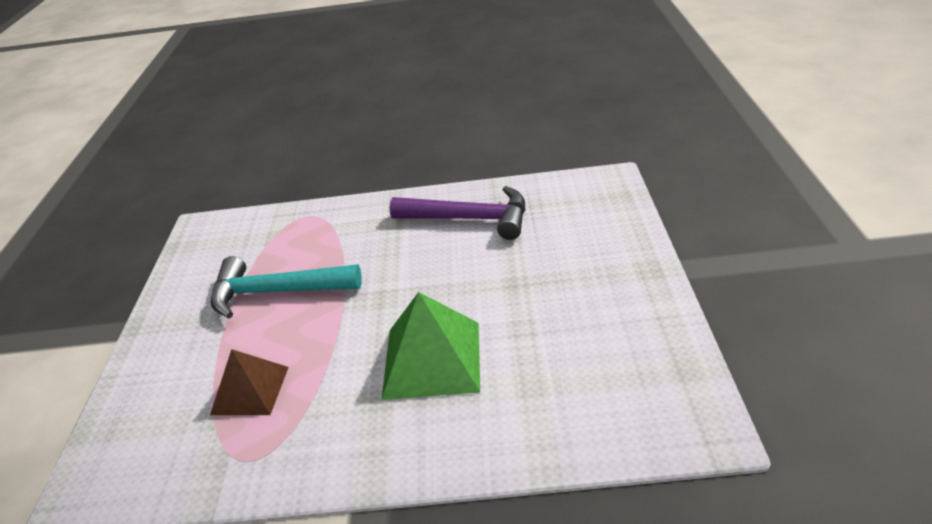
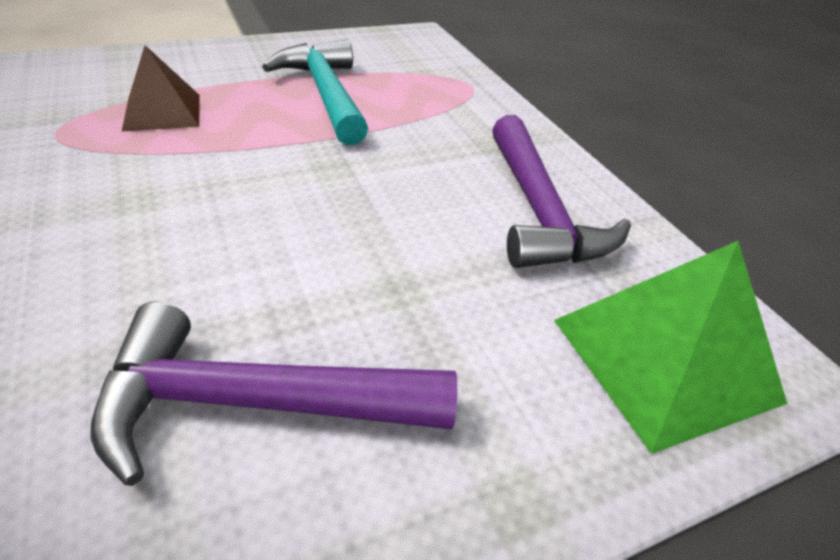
camera: 60 degrees right, 5 degrees up
(432, 359) = (210, 231): green pyramid -> green pyramid (664, 360)
(578, 343) = (254, 402): none -> purple hammer

